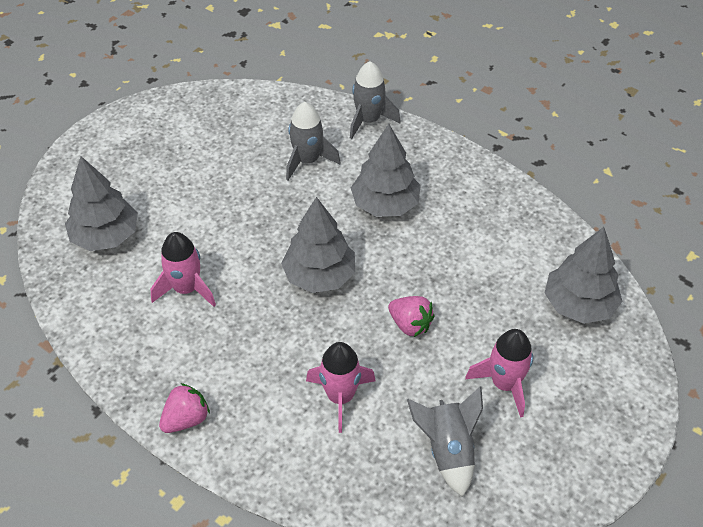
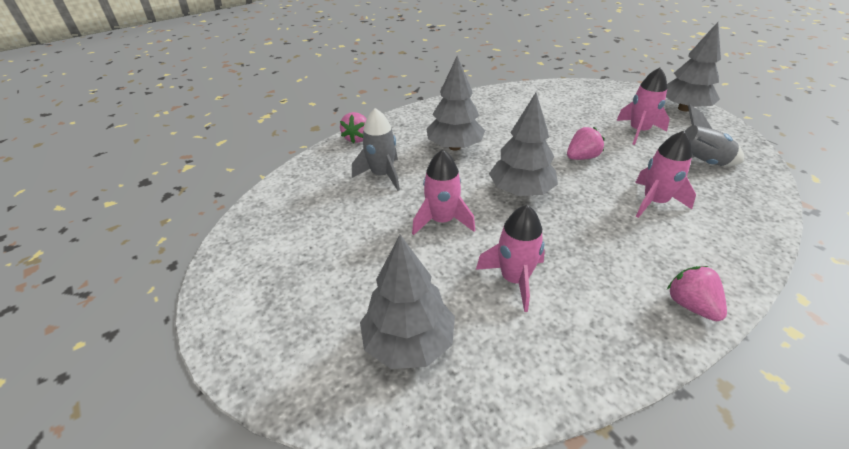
camera: 70 degrees left, 10 degrees down
(250, 223) = (442, 221): none -> pink rocket
(369, 120) = (357, 138): grey rocket -> pink strawberry
(579, 305) = (573, 96): grey tree -> grey tree (683, 108)

